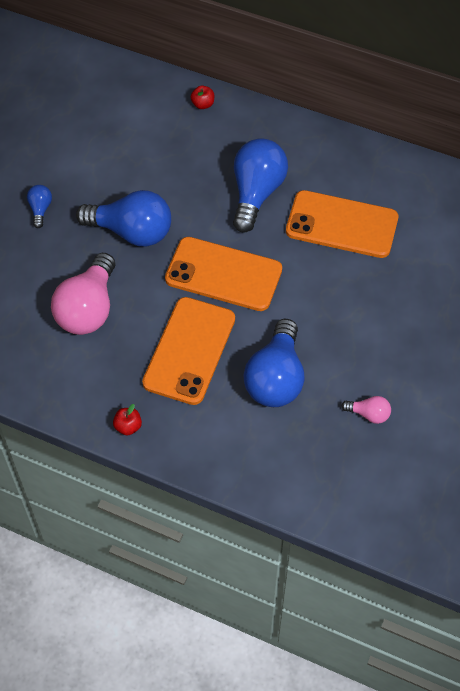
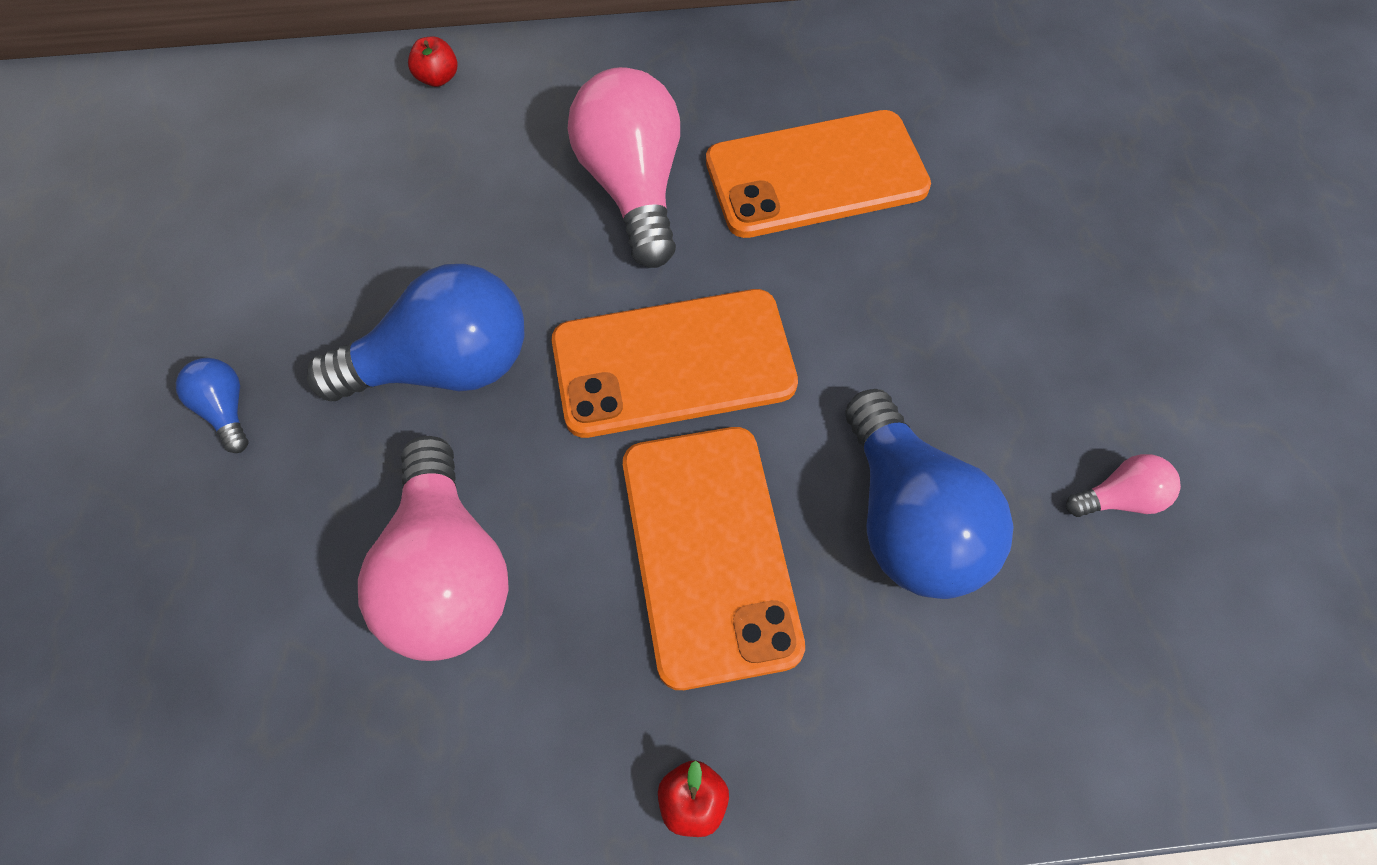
camera: 30 degrees left, 5 degrees up
(256, 193) = (633, 187): blue light bulb -> pink light bulb

